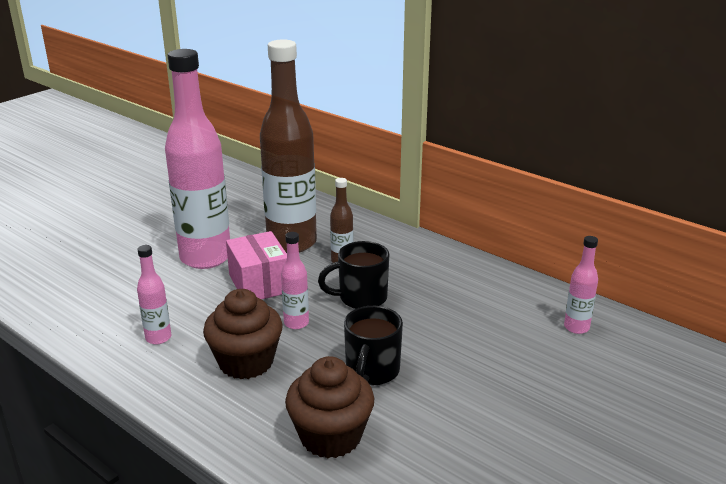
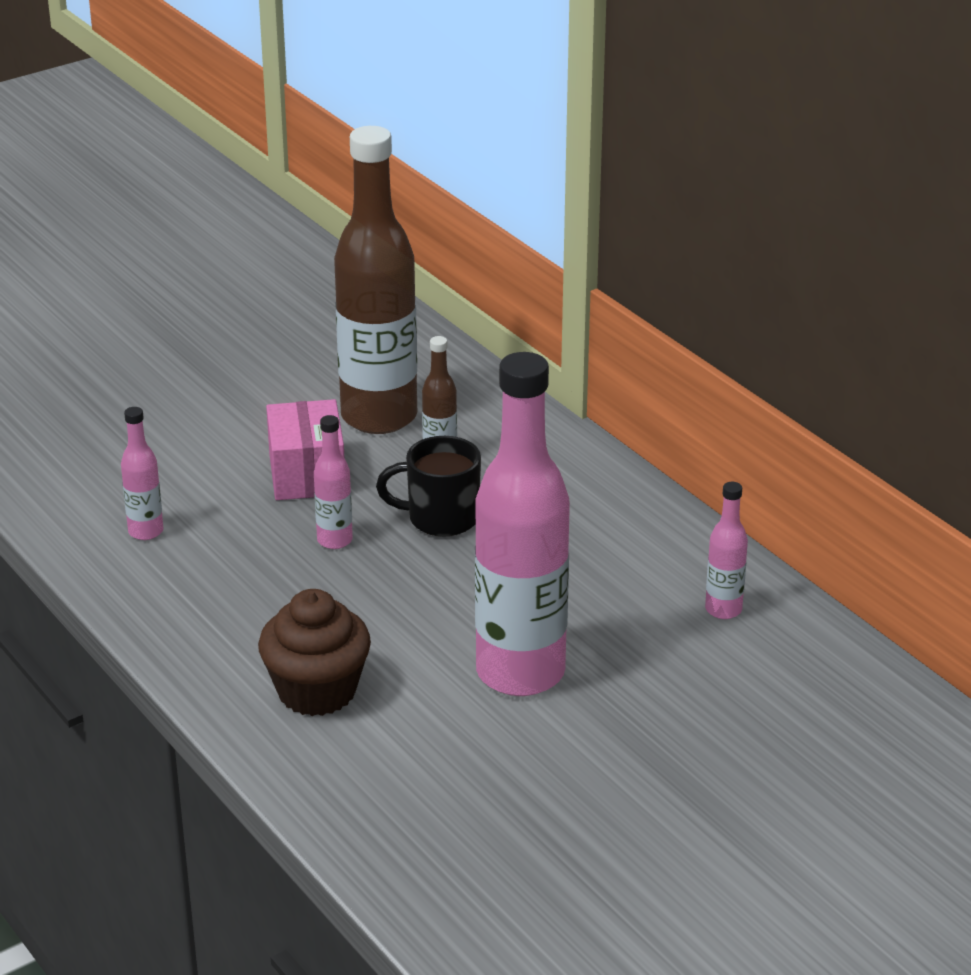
camera: 15 degrees right, 5 degrees up
(205, 258) = (245, 422): pink bottle -> pink bottle (520, 673)
(246, 362) = (248, 582): brown cupcake -> none
(372, 371) = (406, 622): black mug -> none

